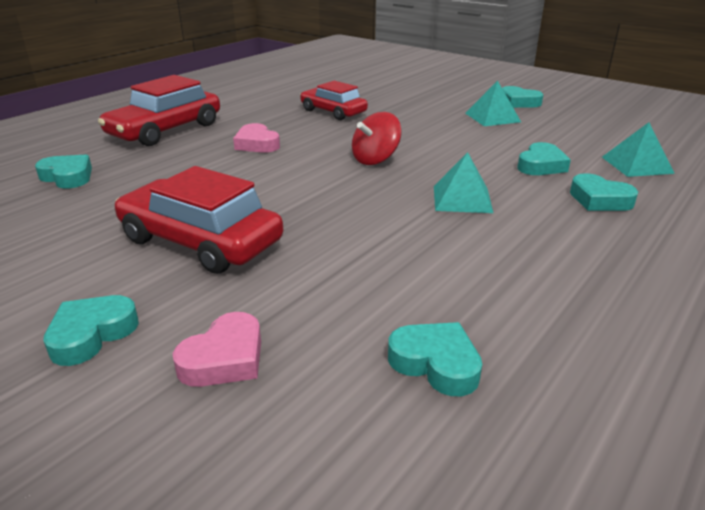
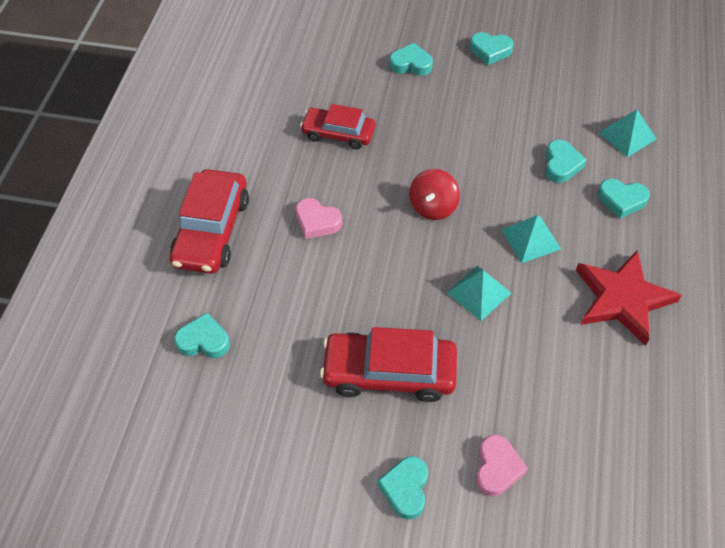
camera: 25 degrees left, 25 degrees up
(436, 363) = (608, 416): turquoise heart -> turquoise heart (411, 64)
(492, 117) = (483, 91): turquoise pyramid -> turquoise pyramid (478, 292)
(545, 267) = (622, 299): none -> red star

